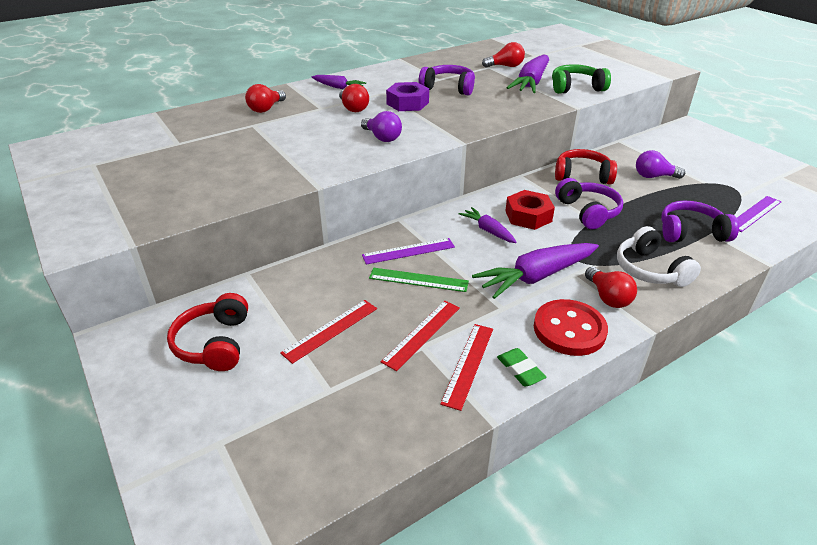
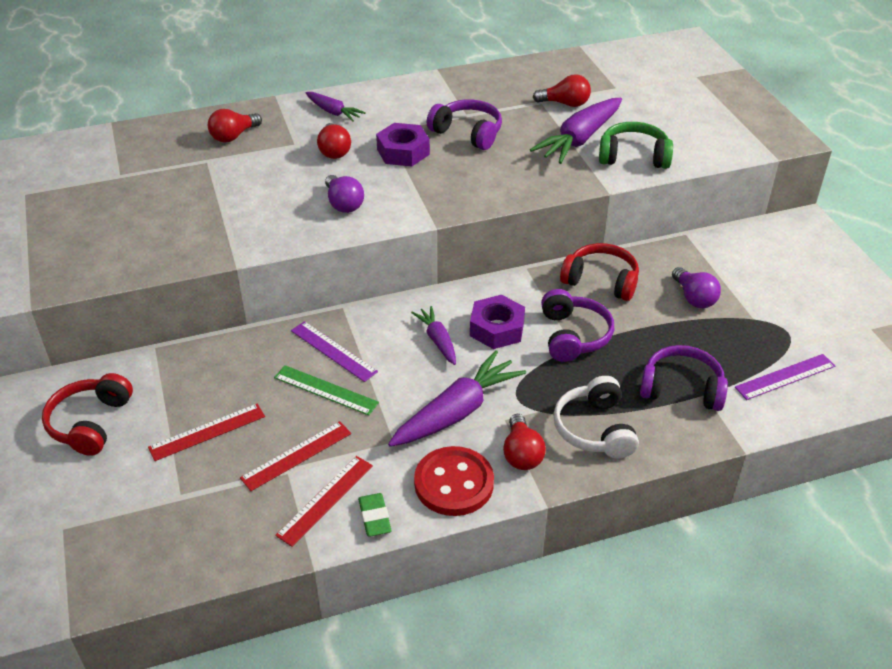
camera: 15 degrees right, 5 degrees up
(408, 251) = (333, 351): purple ruler -> purple ruler turned 45 degrees clockwise
(528, 216) = (497, 328): red nut -> purple nut
(536, 276) = (457, 412): purple carrot -> purple carrot turned 150 degrees clockwise
(654, 176) = (694, 298): purple light bulb -> purple light bulb turned 135 degrees counterclockwise

